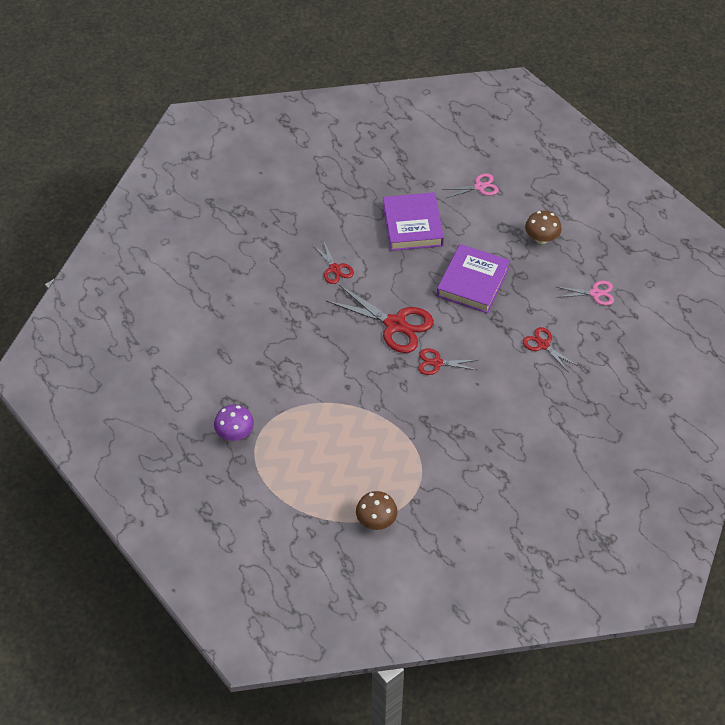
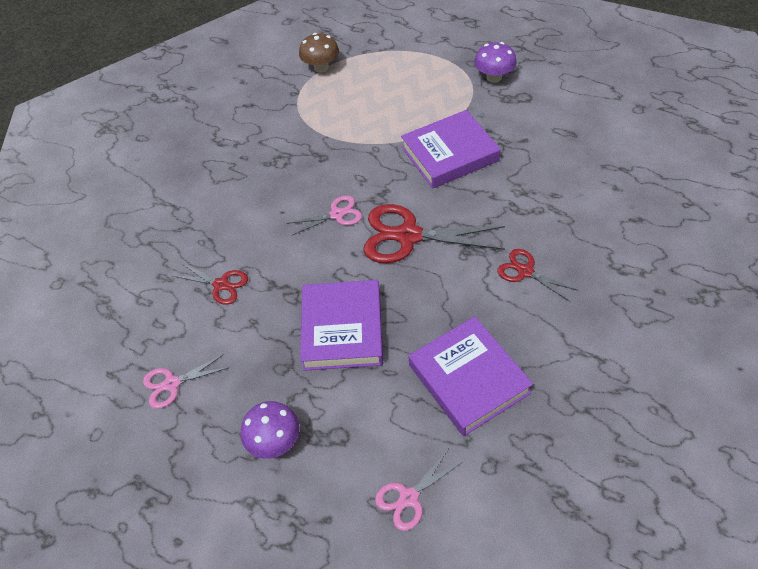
camera: 160 degrees right, 0 degrees up
(323, 376) = (450, 154): none -> purple book
(437, 363) = (337, 214): red scissors -> pink scissors
(541, 238) = (275, 441): brown mushroom -> purple mushroom

